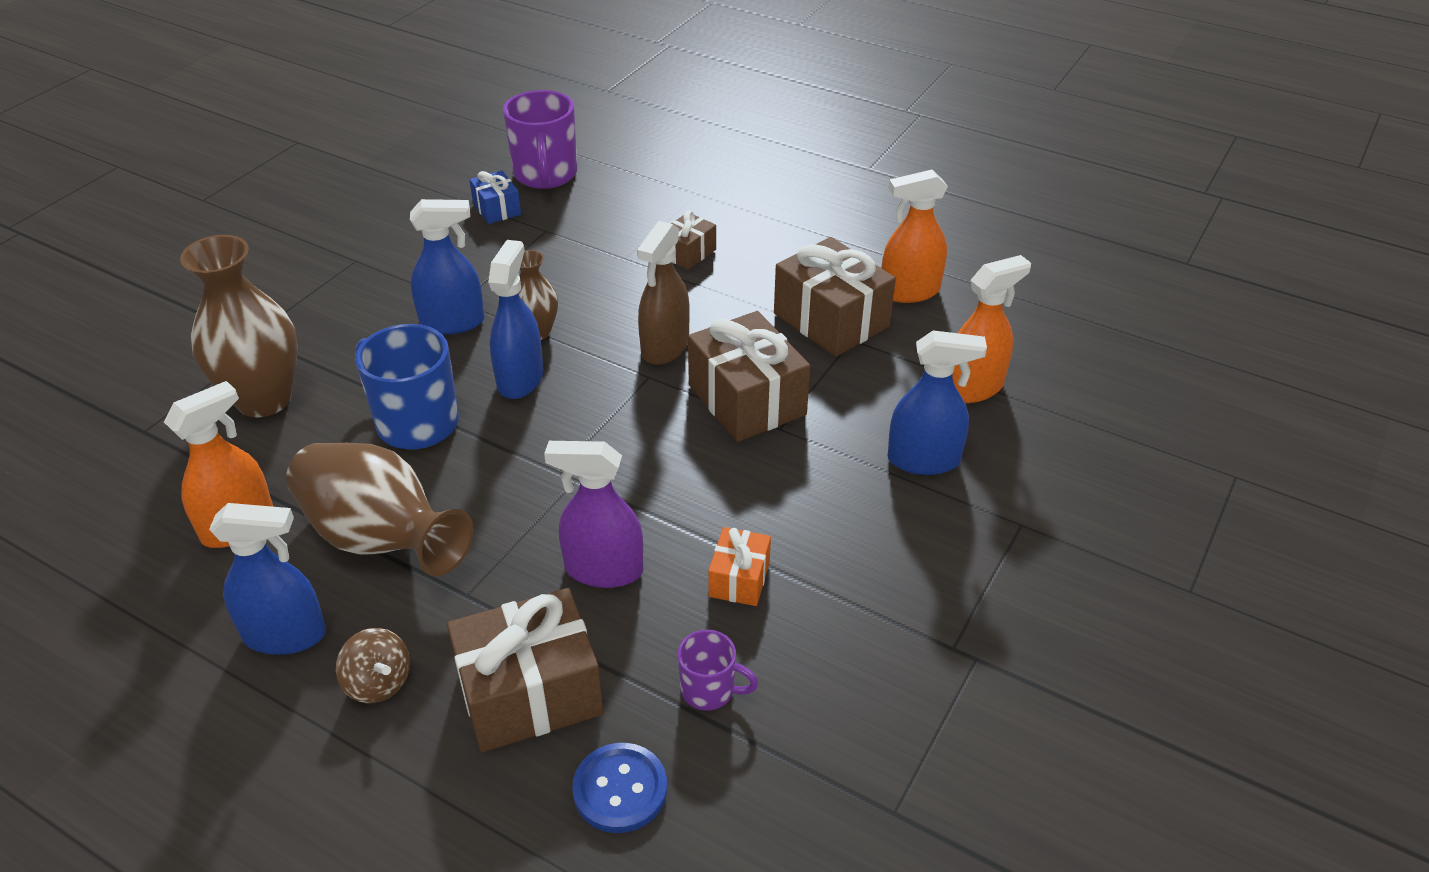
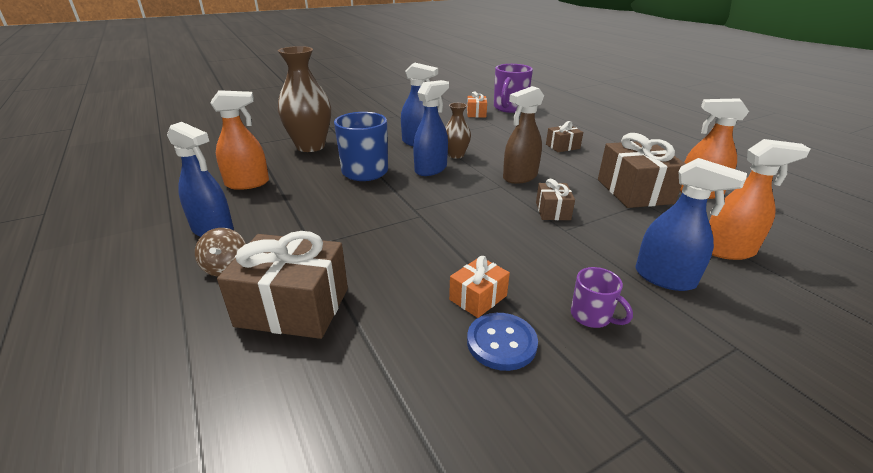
camera: 30 degrees right, 10 degrees down
(381, 539) = (299, 208): brown vase -> none
(497, 209) = (476, 113): blue gift -> orange gift
(603, 570) = (397, 261): purple spray bottle -> none
(620, 789) = (286, 393): blue button -> blue button (501, 342)
(709, 690) = (403, 356): purple mug -> purple mug (592, 316)
(747, 400) = (553, 211): brown gift -> brown gift, size x0.53

